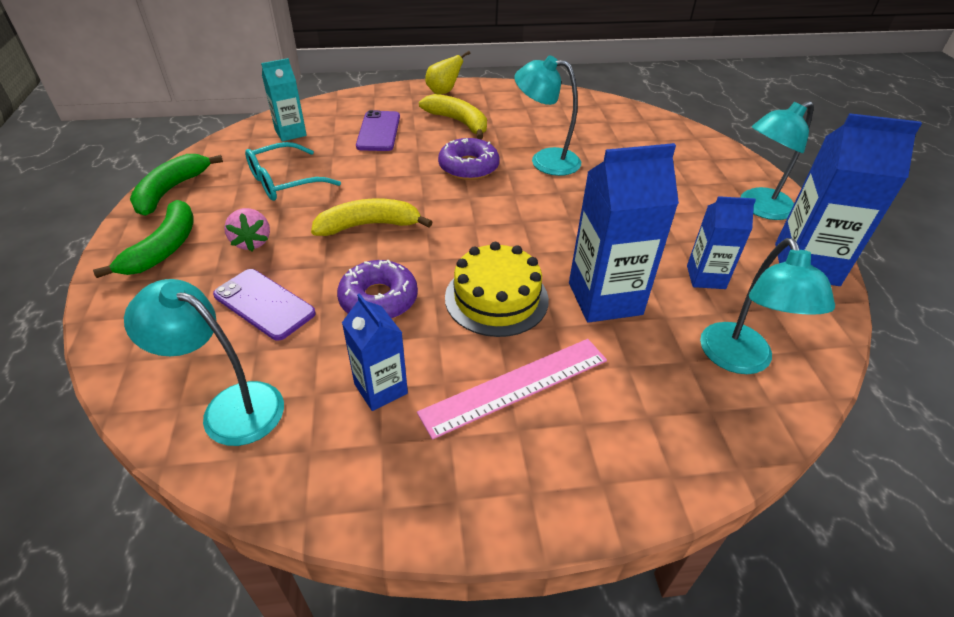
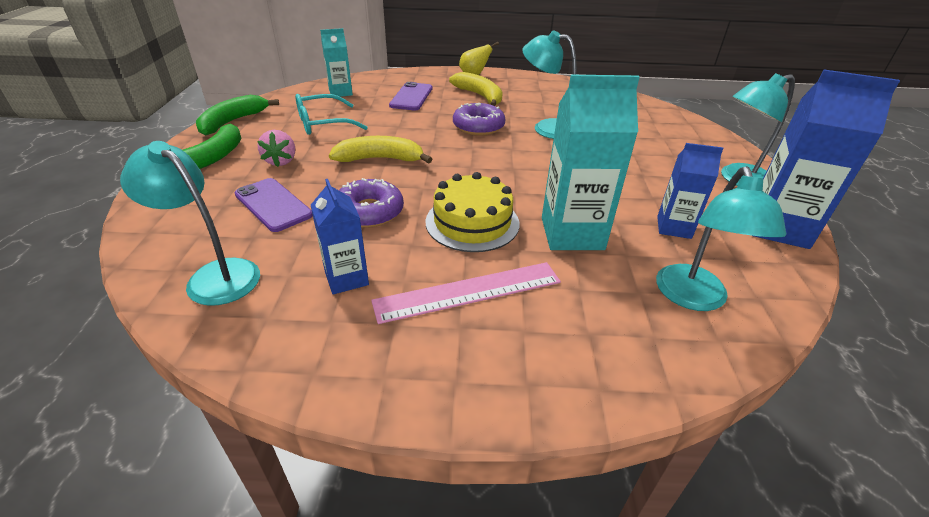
camera: 10 degrees right, 5 degrees down
(605, 298) = (572, 233): blue carton -> turquoise carton

